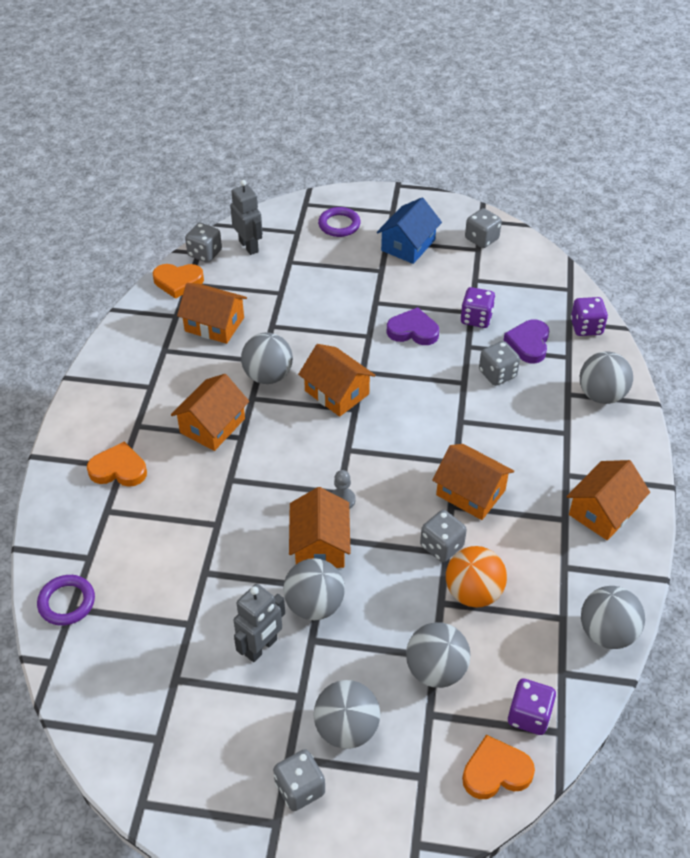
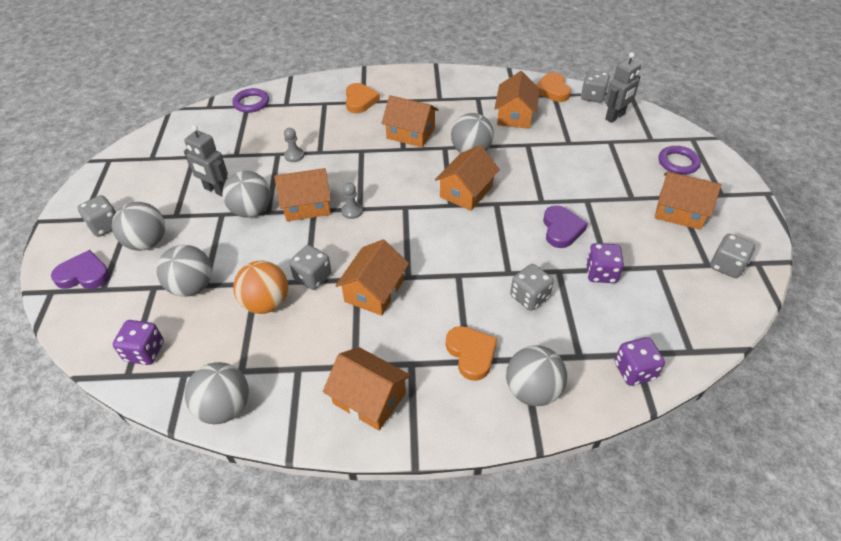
camera: 80 degrees right, 0 degrees up
(216, 553) = (294, 156): none -> grey pawn
(408, 245) = (679, 211): blue house -> orange house
(496, 771) = (98, 333): orange heart -> orange heart (471, 354)
(528, 343) = (584, 319): purple heart -> purple heart (84, 274)

